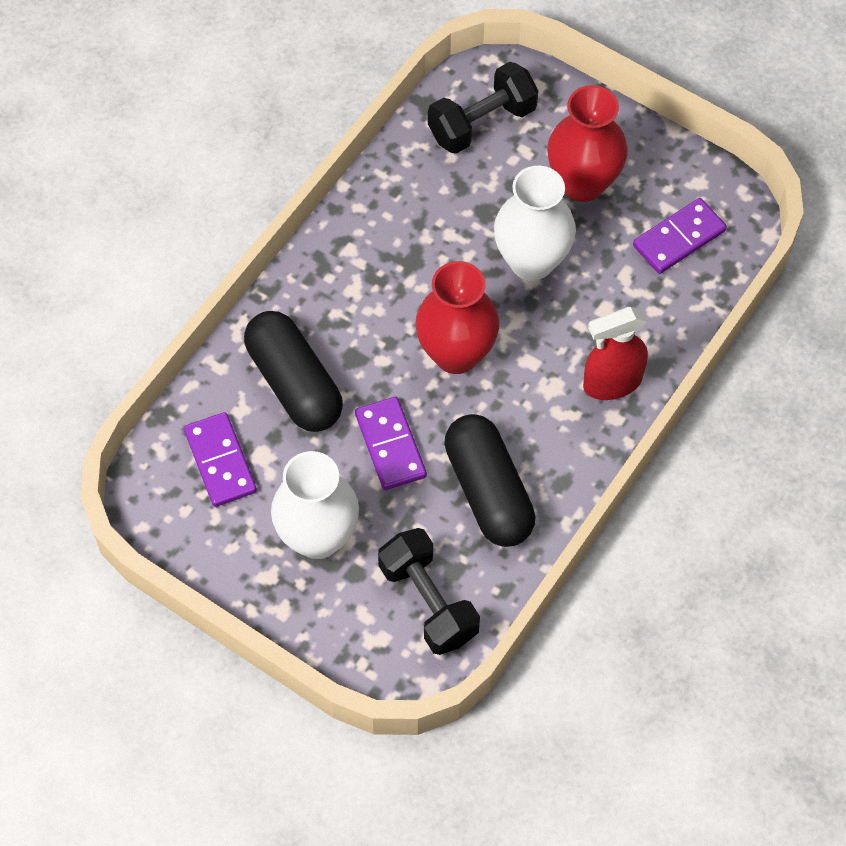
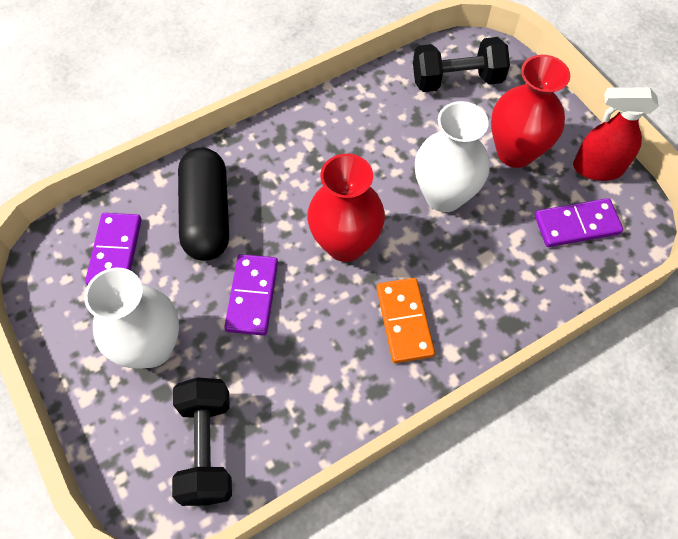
camera: 25 degrees right, 0 degrees up
(488, 491) = (311, 370): black capsule -> none
(554, 407) = (404, 321): none -> orange domino
(612, 382) = (463, 321): red spray bottle -> red spray bottle (597, 168)

